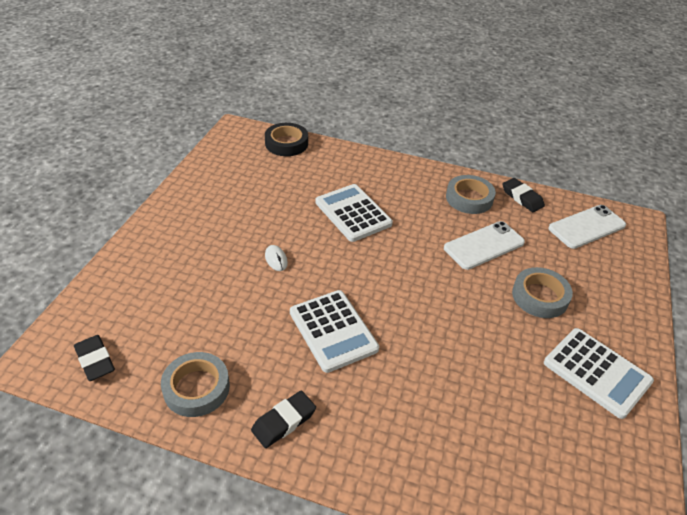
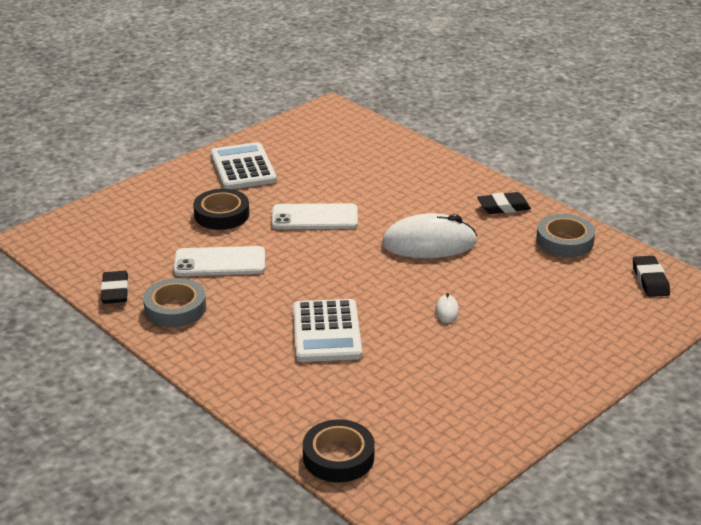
camera: 150 degrees left, 10 degrees down
(333, 331) = (429, 243): white calculator -> white mouse
(540, 296) = (221, 214): grey tape -> black tape
(587, 227) = (92, 247): white phone -> white phone (314, 217)

